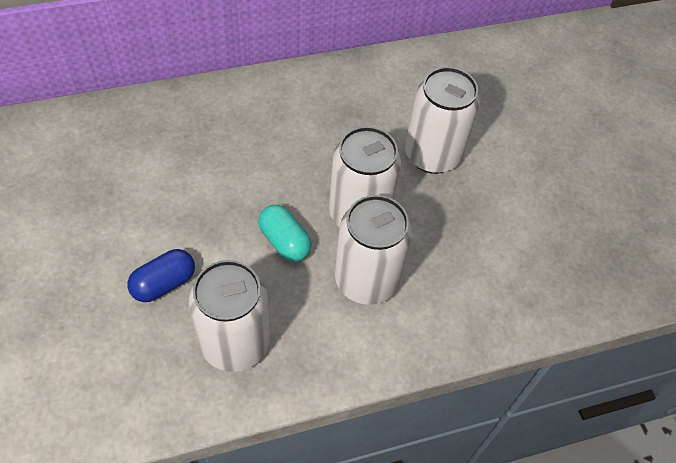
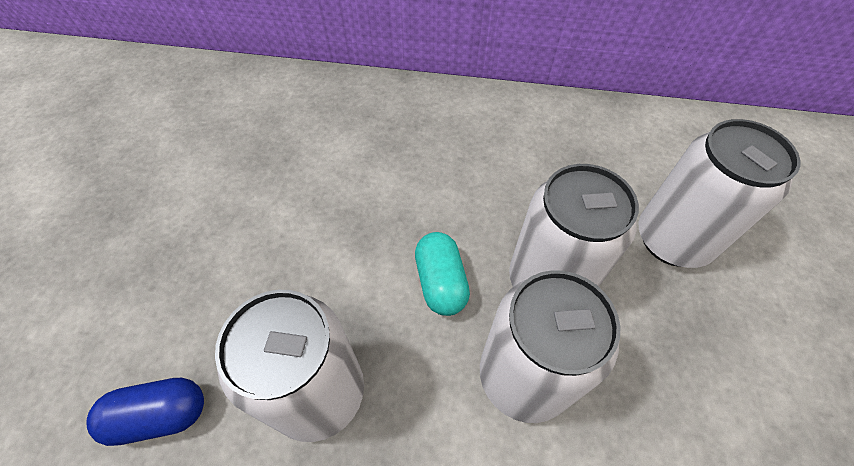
camera: 30 degrees right, 0 degrees up
(164, 283) = (281, 280): blue capsule -> blue capsule (160, 416)

